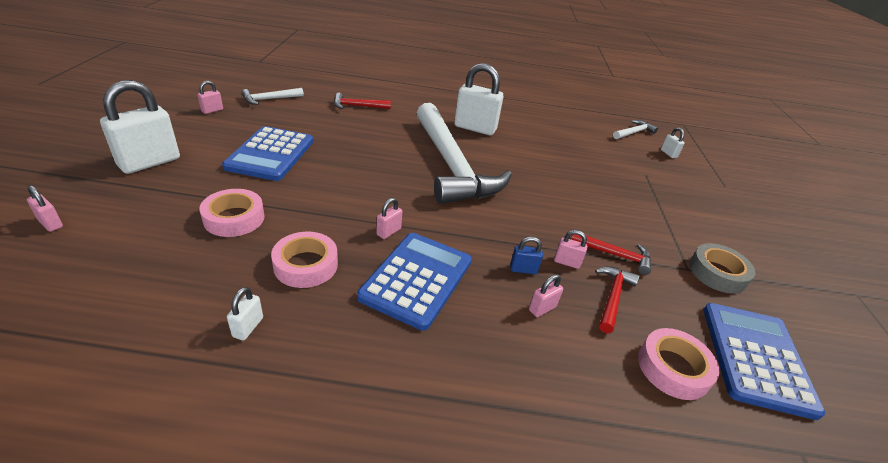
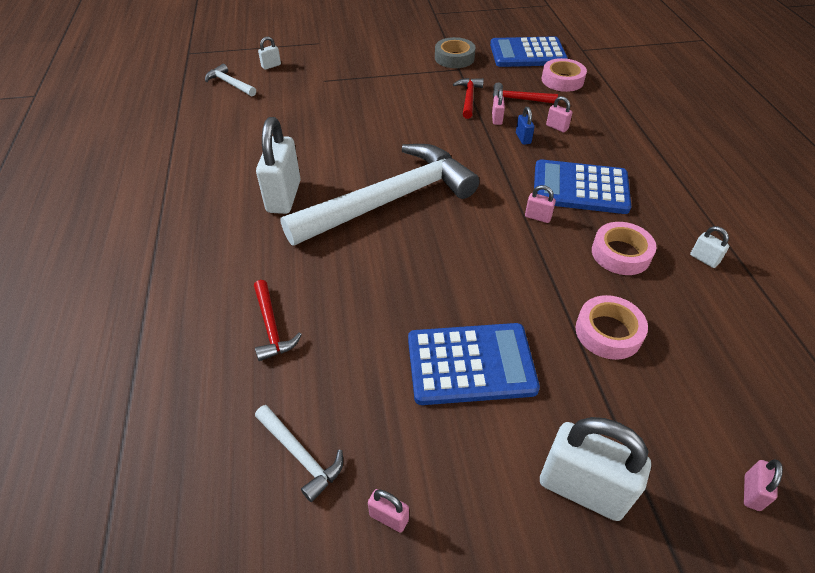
camera: 100 degrees left, 10 degrees up
(248, 327) = (704, 259): white padlock -> white padlock turned 45 degrees clockwise

